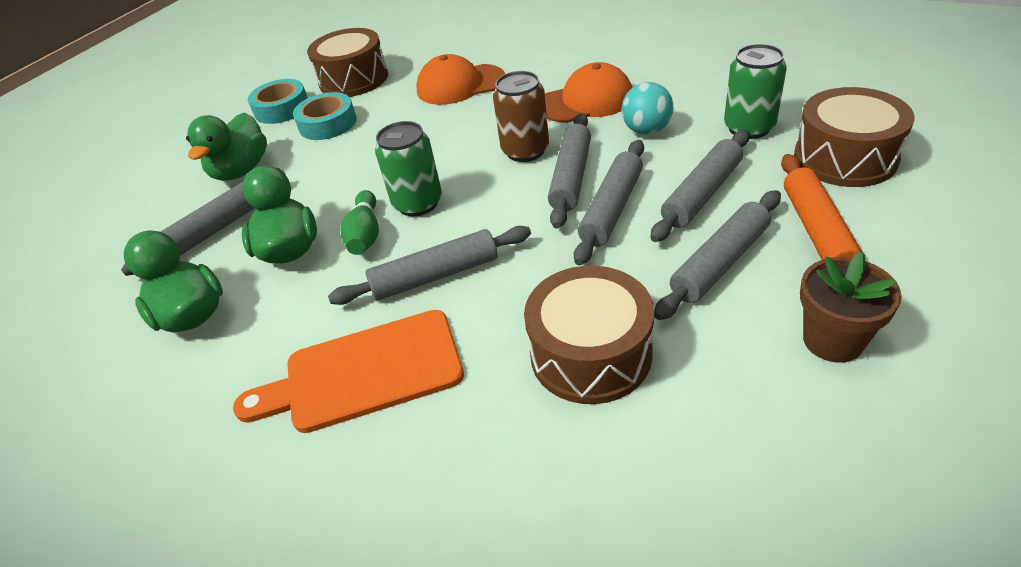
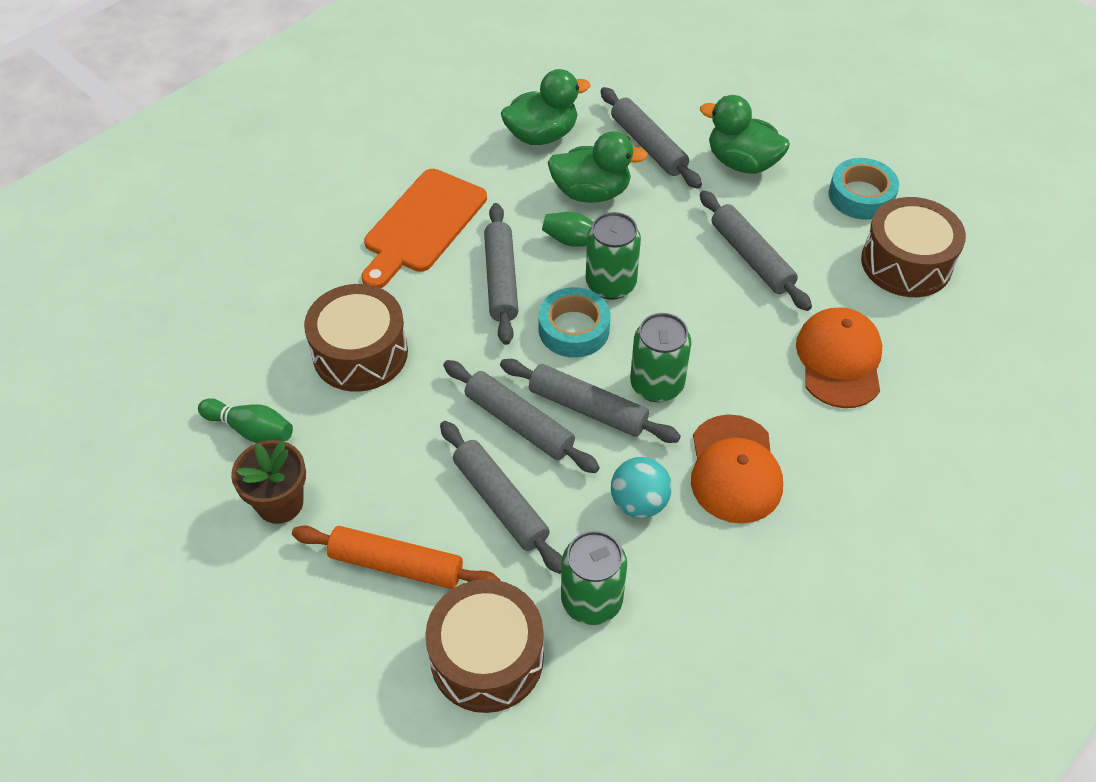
camera: 100 degrees right, 10 degrees up
(328, 124) = (804, 232): turquoise tape -> turquoise tape (574, 329)
(363, 373) = (422, 225): orange cutting board -> orange cutting board turned 150 degrees counterclockwise
(525, 151) = (656, 385): brown can -> green can
(720, 262) = (402, 472): grey rolling pin -> grey rolling pin (751, 257)
(764, 413) = (251, 430): none -> green bowling pin

